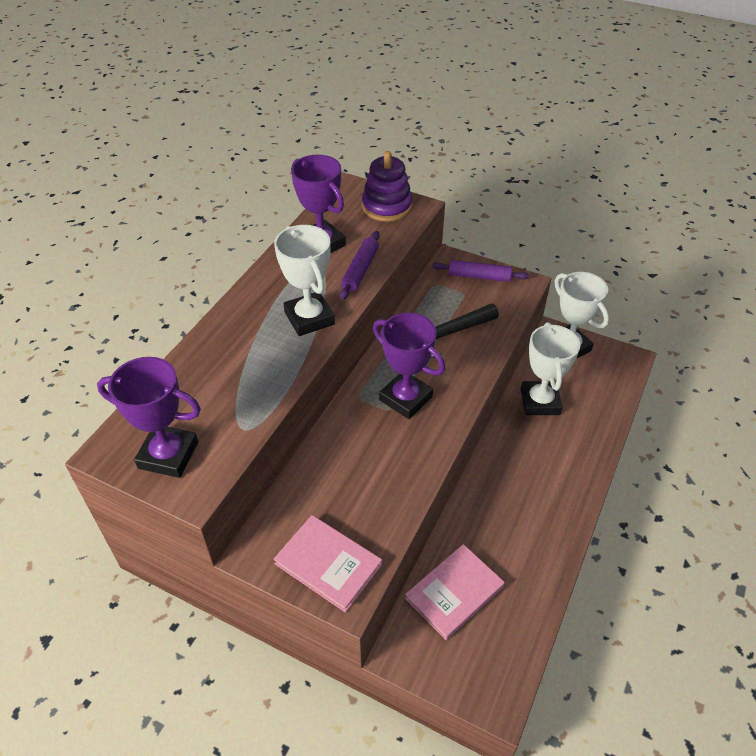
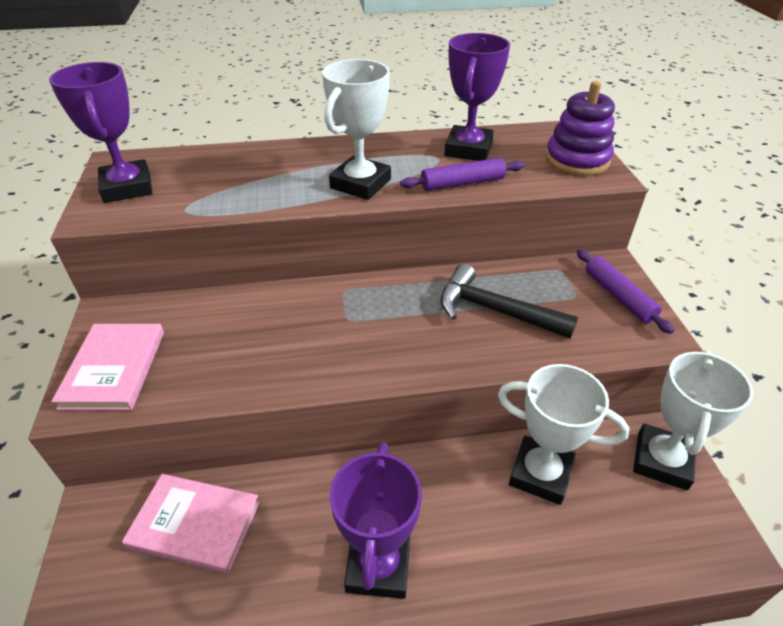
camera: 55 degrees right, 5 degrees down
(406, 398) = (373, 323): purple trophy -> purple trophy (378, 565)
(540, 402) = (540, 473): white trophy -> white trophy turned 60 degrees clockwise

